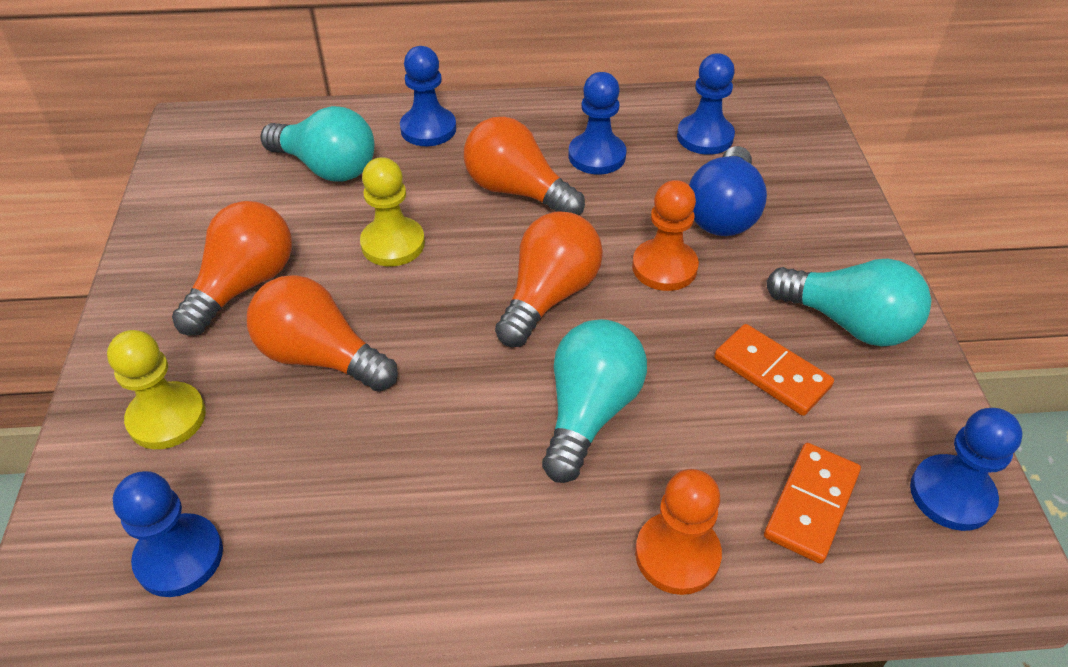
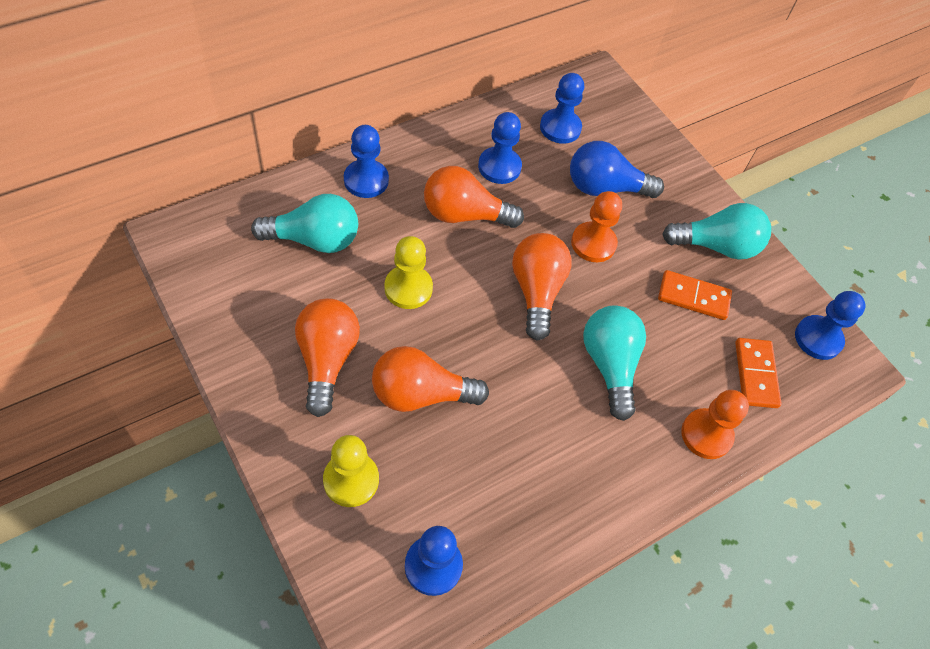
camera: 35 degrees left, 10 degrees up
(723, 212) = (605, 188): blue light bulb -> blue light bulb turned 105 degrees clockwise

